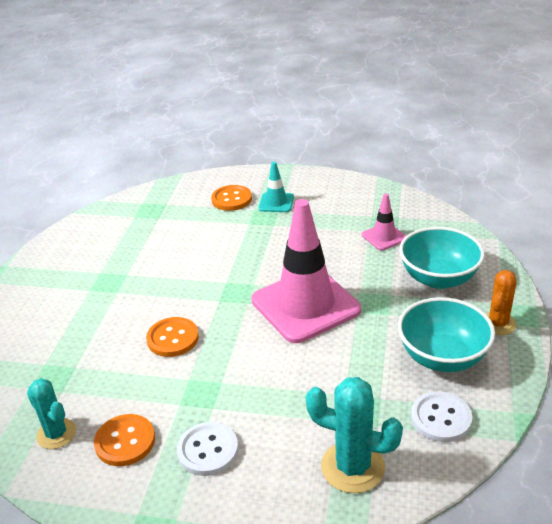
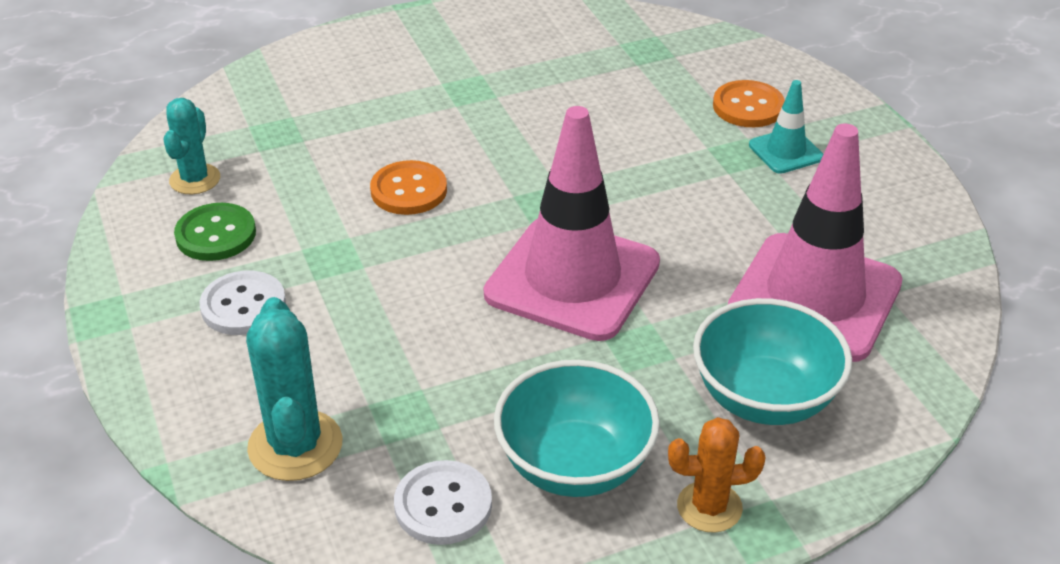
camera: 55 degrees right, 5 degrees up
(125, 441) = (216, 234): orange button -> green button
(384, 237) = (814, 297): pink traffic cone -> pink traffic cone, size x2.19

